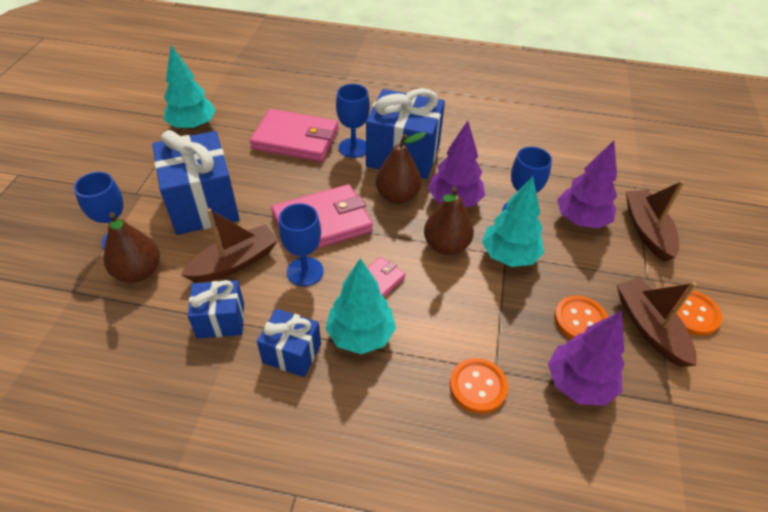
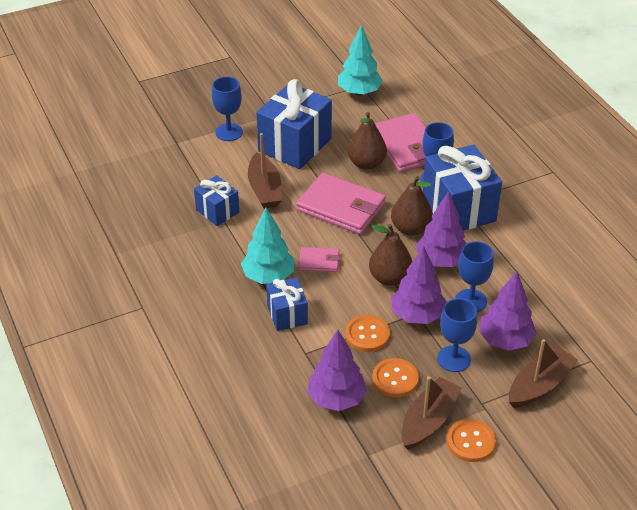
camera: 55 degrees right, 5 degrees down
(139, 272) = (215, 156): brown pear -> brown pear (366, 163)
(235, 262) = (265, 189): brown boat -> brown boat turned 60 degrees clockwise
(292, 353) = (225, 254): blue gift -> blue gift (287, 315)
(305, 271) = (291, 224): blue goblet -> blue goblet (454, 359)
(478, 386) = (284, 349): orange button -> orange button (367, 335)
(509, 256) = (417, 315): turquoise tree -> purple tree

